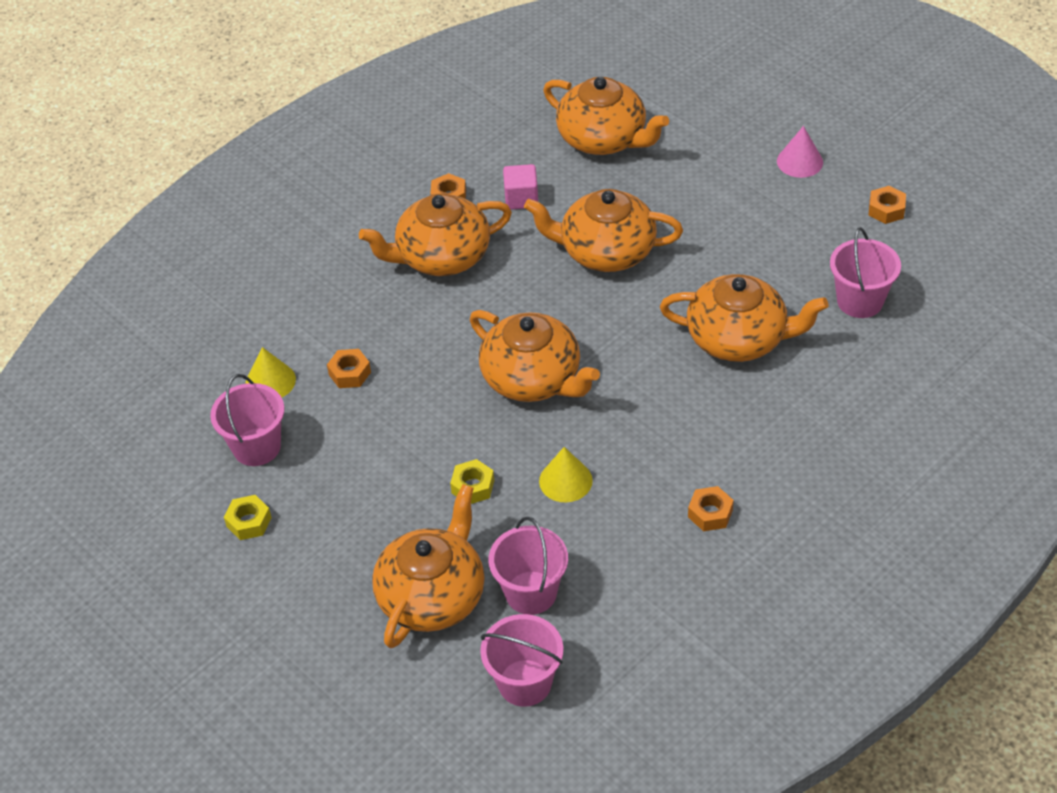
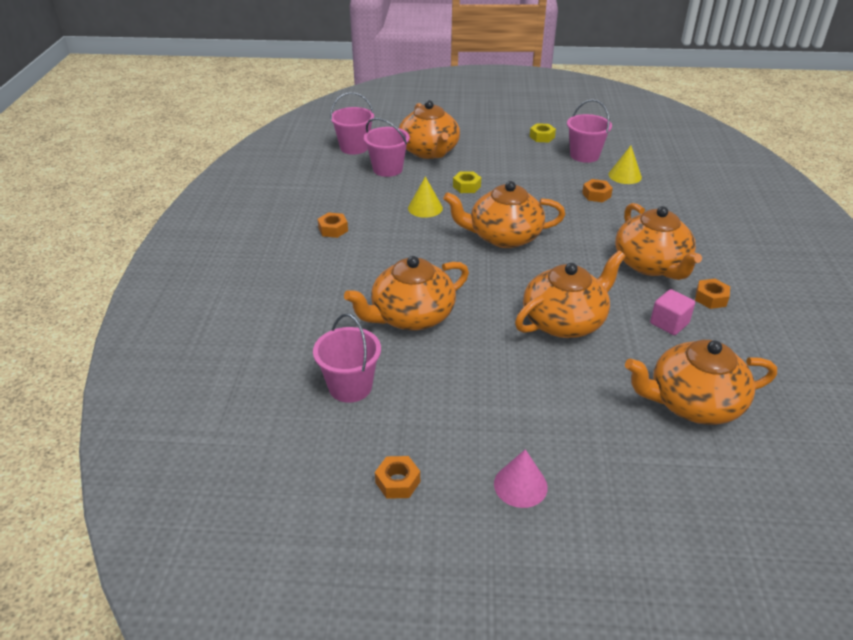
camera: 135 degrees right, 10 degrees down
(442, 256) = (651, 265): orange teapot -> orange teapot turned 135 degrees clockwise

